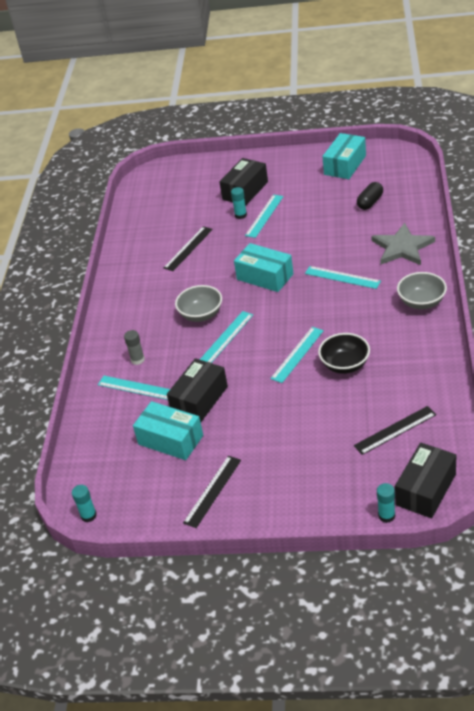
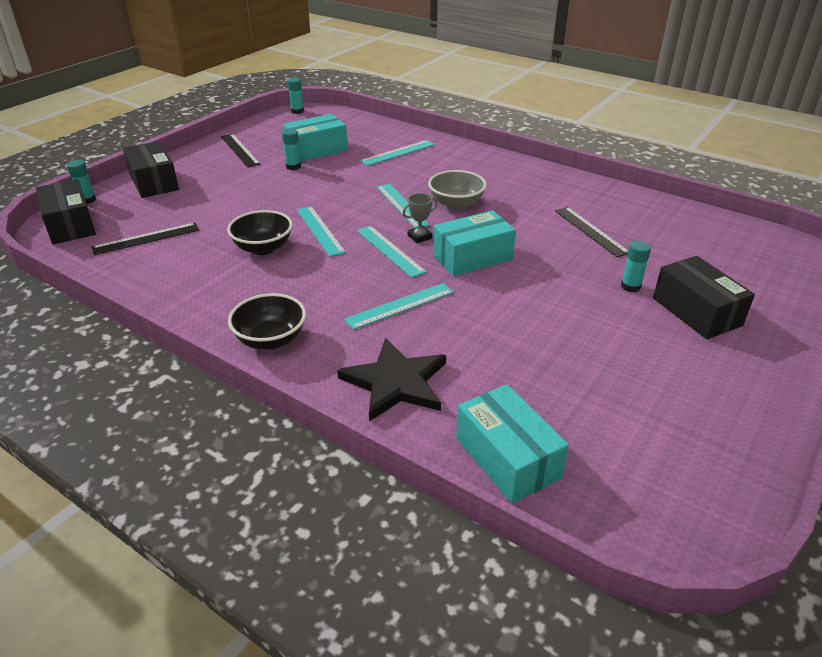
camera: 115 degrees right, 5 degrees down
(137, 360) = (434, 161): grey glue stick -> none
(199, 400) = (340, 171): black box -> black box (154, 182)
(215, 432) = (293, 167): none -> turquoise glue stick
(261, 308) = (419, 237): none -> grey trophy
(264, 216) = (610, 303): turquoise ruler -> turquoise ruler (390, 250)
(345, 165) = (698, 440): turquoise box -> turquoise box (507, 458)
(370, 202) = (547, 410): black capsule -> none
(395, 430) = (146, 238): black ruler -> black ruler turned 60 degrees clockwise
(402, 247) = (396, 382): grey star -> black star
(421, 302) = (271, 340): grey bowl -> black bowl

